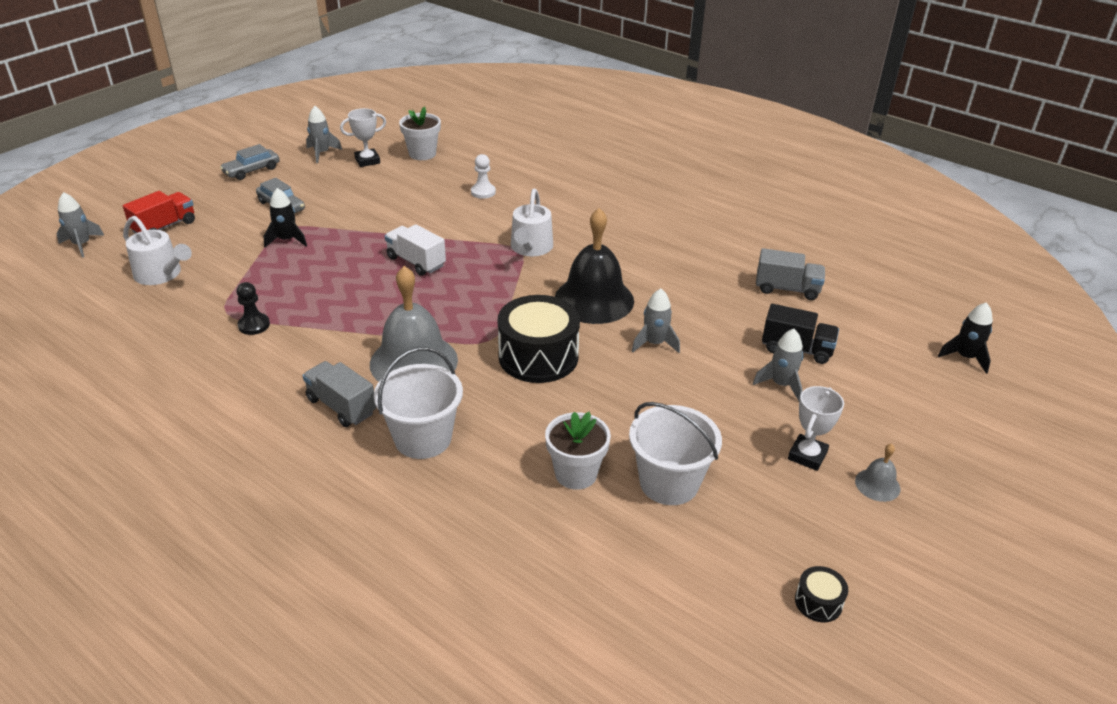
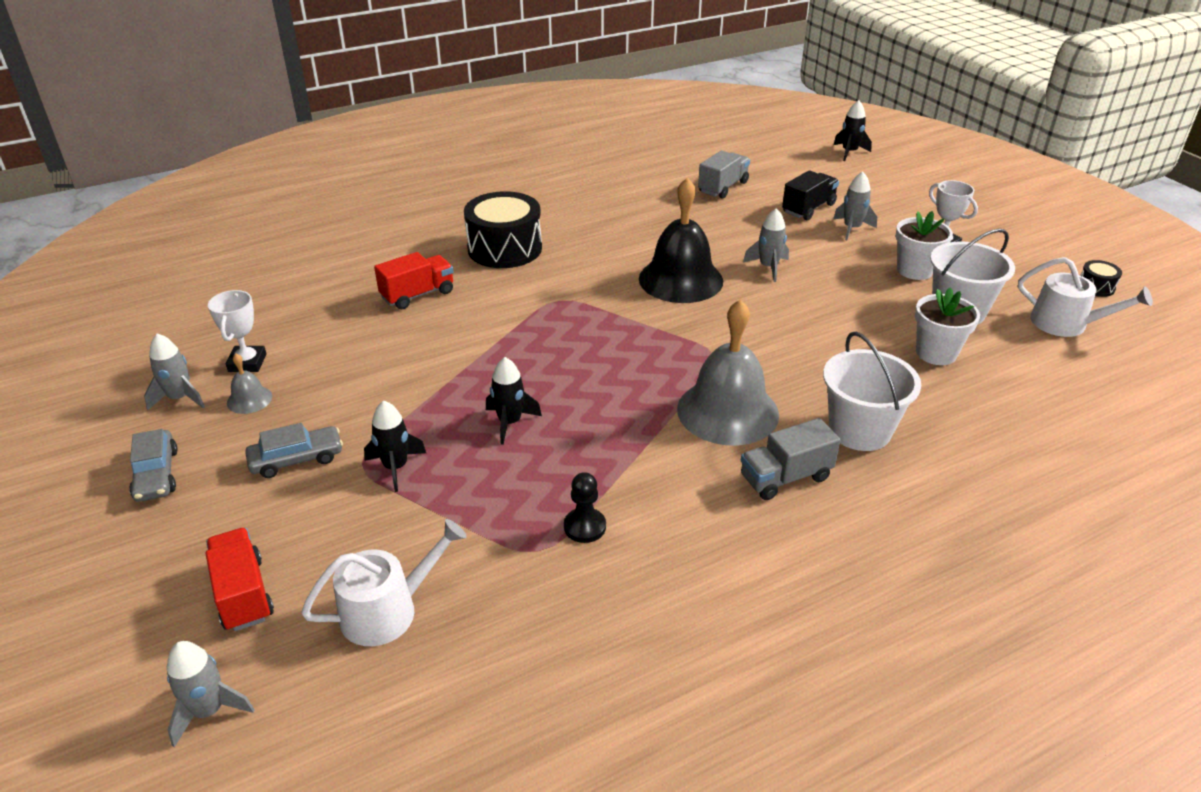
camera: 65 degrees left, 0 degrees up
(352, 268) = (510, 422): none -> black rocket
(416, 262) = (532, 372): white truck -> none
(422, 154) = (278, 317): white flower pot -> white flower pot (914, 270)
(483, 192) = (418, 295): white pawn -> red truck
(531, 248) = (562, 292): white watering can -> white watering can (1066, 324)
(538, 356) = (757, 332): black drum -> black drum (505, 248)
(877, 485) = (980, 228): grey bell -> grey bell (249, 399)

